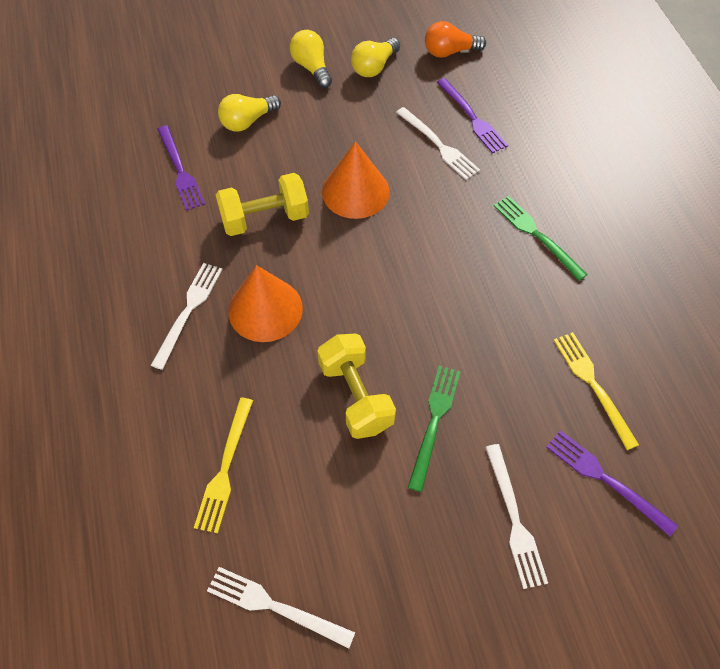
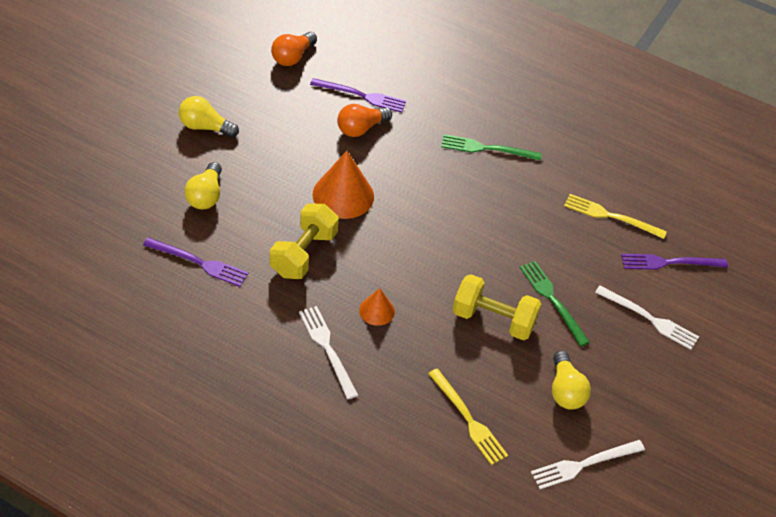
camera: 50 degrees left, 10 degrees down
(265, 309) = (377, 311): orange cone -> orange cone, size x0.54
(374, 67) = (251, 99): yellow light bulb -> yellow light bulb (565, 390)
(438, 145) = (361, 128): white fork -> orange light bulb

